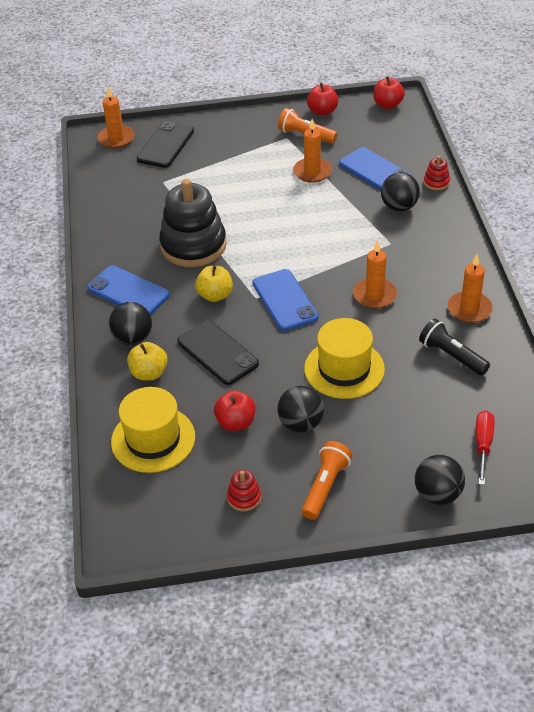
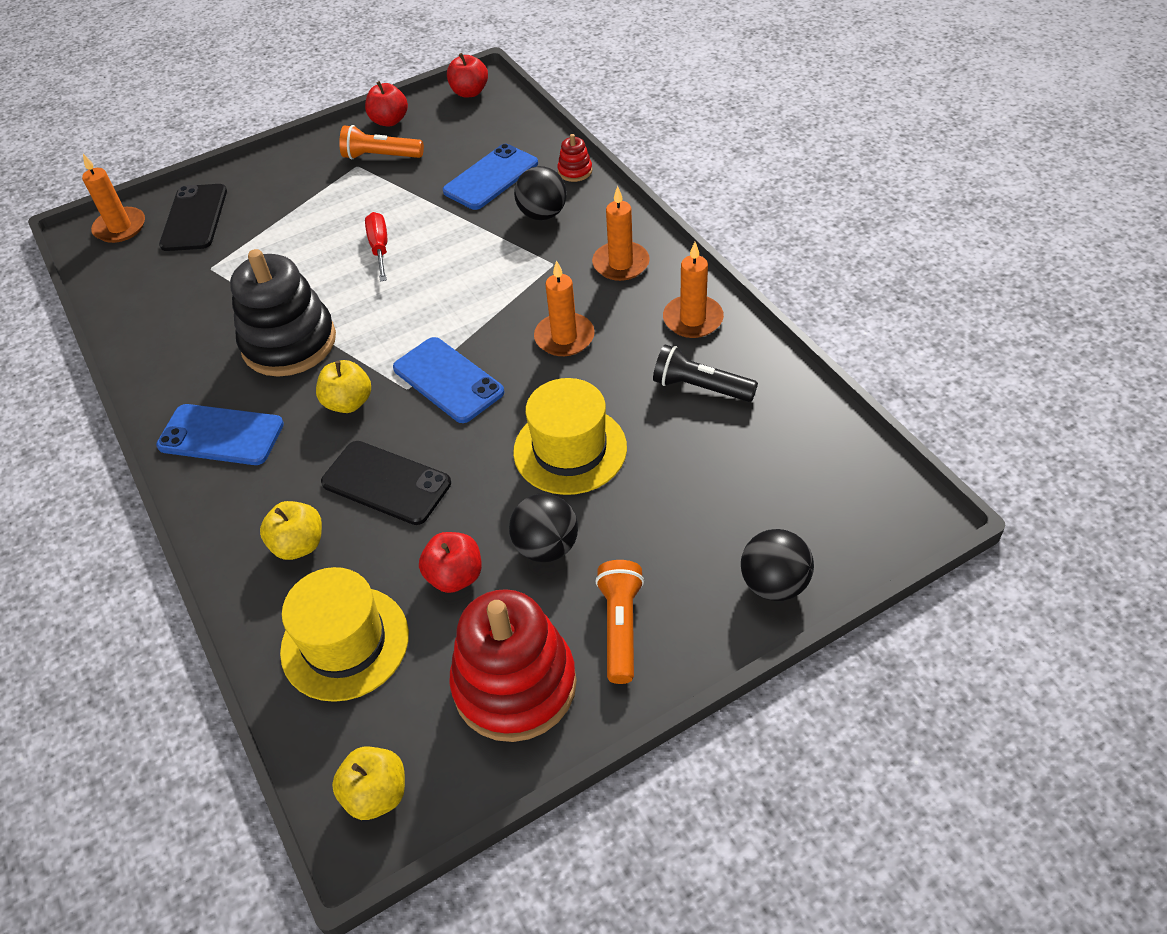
camera: 20 degrees left, 5 degrees up
(133, 338) = (254, 501): black ball -> none
(136, 529) = (376, 794): none -> yellow apple
(244, 497) = (515, 685): red stacking toy -> red stacking toy, size x2.41
(312, 172) = (410, 200): orange candle -> orange candle (621, 264)
(375, 171) = (491, 177): blue phone -> blue phone turned 75 degrees counterclockwise
(483, 445) = (798, 495): red screwdriver -> red screwdriver (380, 248)

